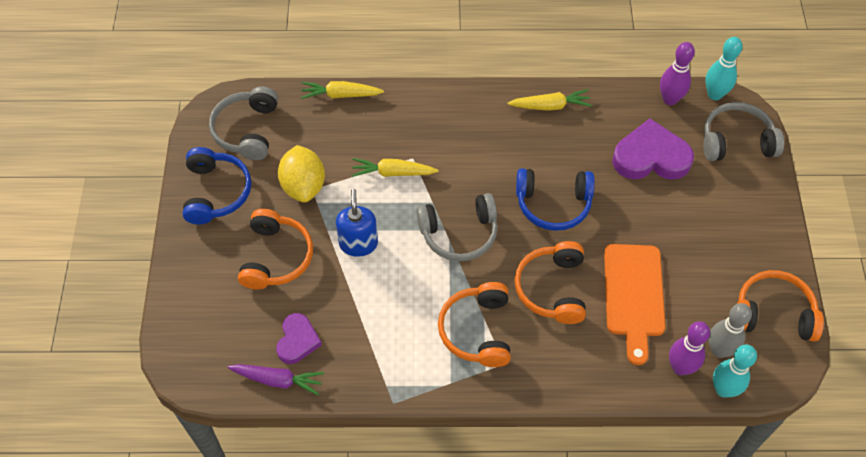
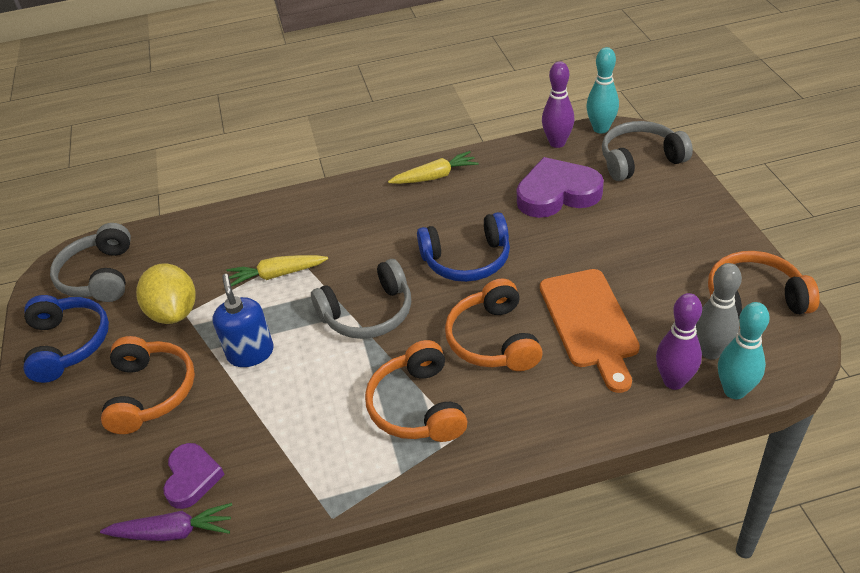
camera: 10 degrees left, 15 degrees down
(341, 95) = (203, 219): yellow carrot -> none

